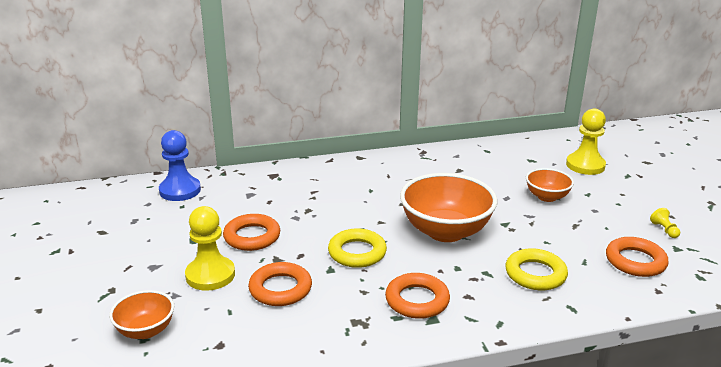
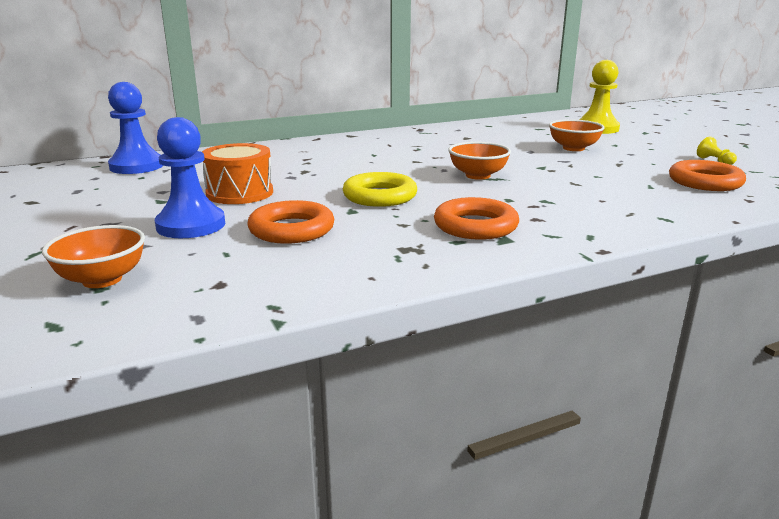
camera: 10 degrees left, 5 degrees down
(210, 275) = (191, 225): yellow pawn -> blue pawn
(252, 237) = (240, 193): orange ring -> orange drum
(445, 231) = (478, 175): orange bowl -> orange bowl, size x0.54
(535, 274) = (603, 197): yellow ring -> none

